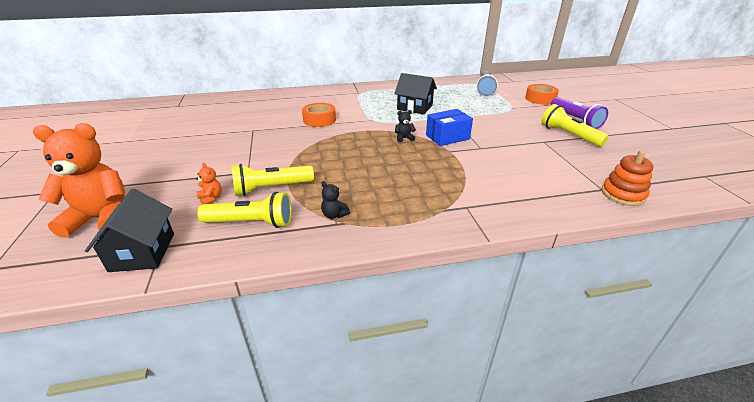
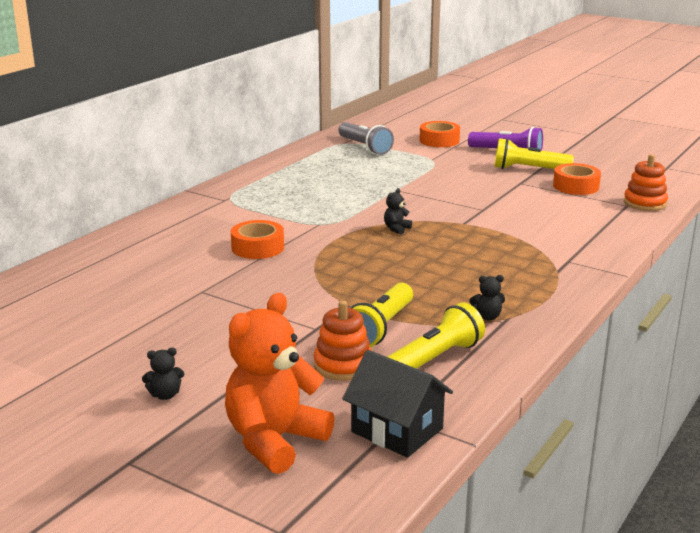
camera: 45 degrees left, 10 degrees down
(132, 170) = (165, 395): none -> black teddy bear
(211, 198) = (343, 365): orange teddy bear -> orange stacking toy
(414, 107) = (335, 193): black house -> none
(447, 137) = (434, 211): blue box -> none
(584, 159) = (576, 186): none -> orange tape

